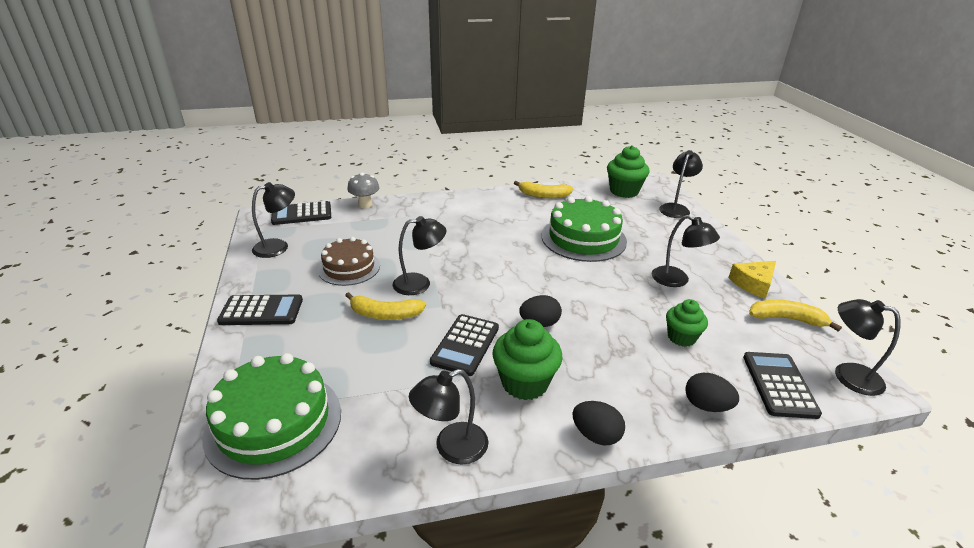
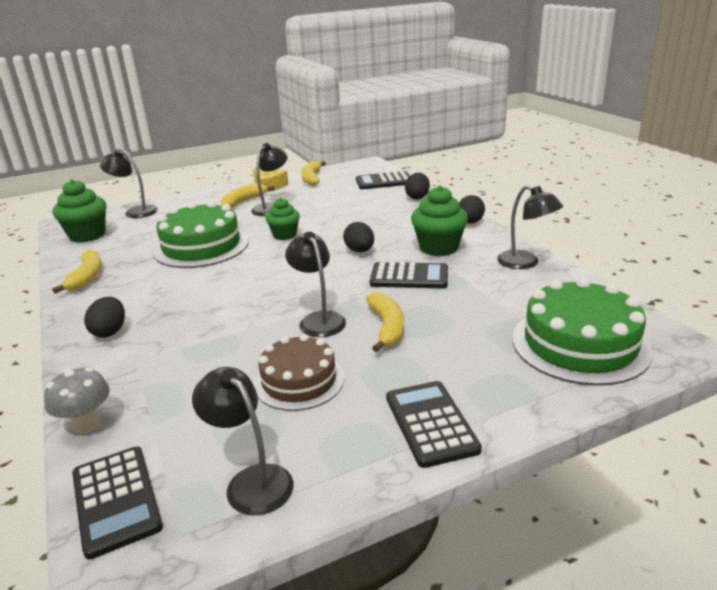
camera: 100 degrees left, 5 degrees down
(458, 206) = (110, 331): none -> black egg
(681, 337) = (350, 204): green cupcake -> green cupcake (285, 235)
(697, 264) = (243, 202): none -> yellow banana
(847, 375) = (363, 168): black lamp -> none

